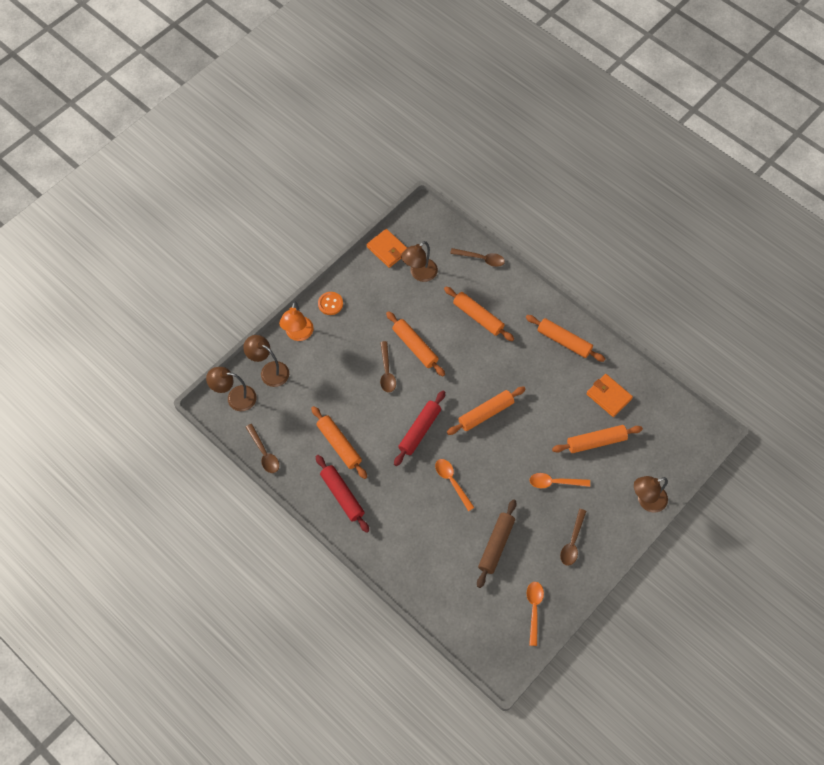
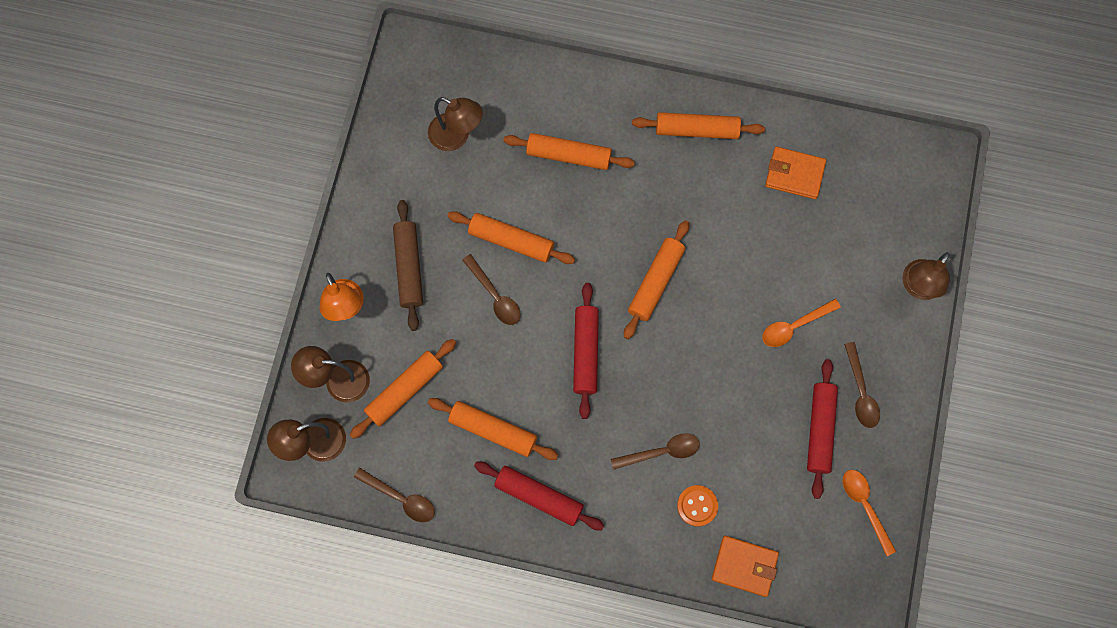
camera: 30 degrees left, 10 degrees up
(330, 304) = (363, 242): orange button -> orange button (697, 506)
(387, 249) = (393, 124): orange wallet -> orange wallet (744, 566)
(419, 274) = (456, 136): brown lamp -> brown lamp turned 75 degrees counterclockwise
(452, 481) = (667, 398): orange spoon -> none
(481, 259) = (525, 72): brown spoon -> brown spoon (662, 452)
(496, 545) = (771, 450): brown rolling pin -> brown rolling pin (409, 268)
(533, 550) = (820, 430): none -> red rolling pin
(596, 442) = (813, 243): orange rolling pin -> orange rolling pin (404, 390)

